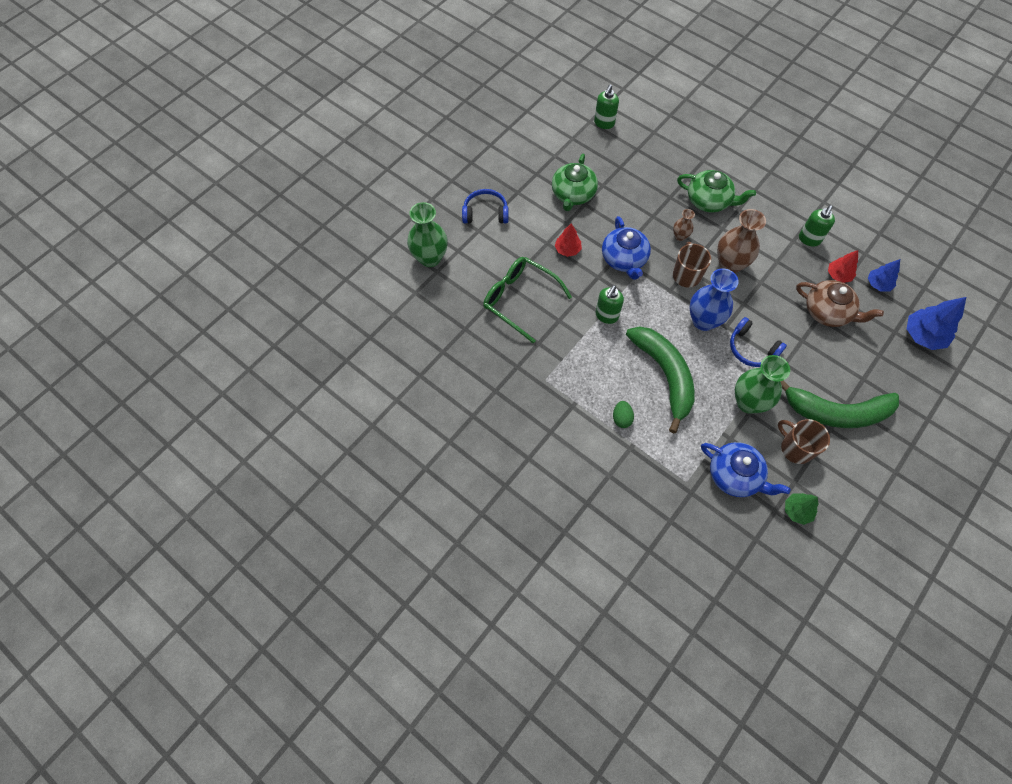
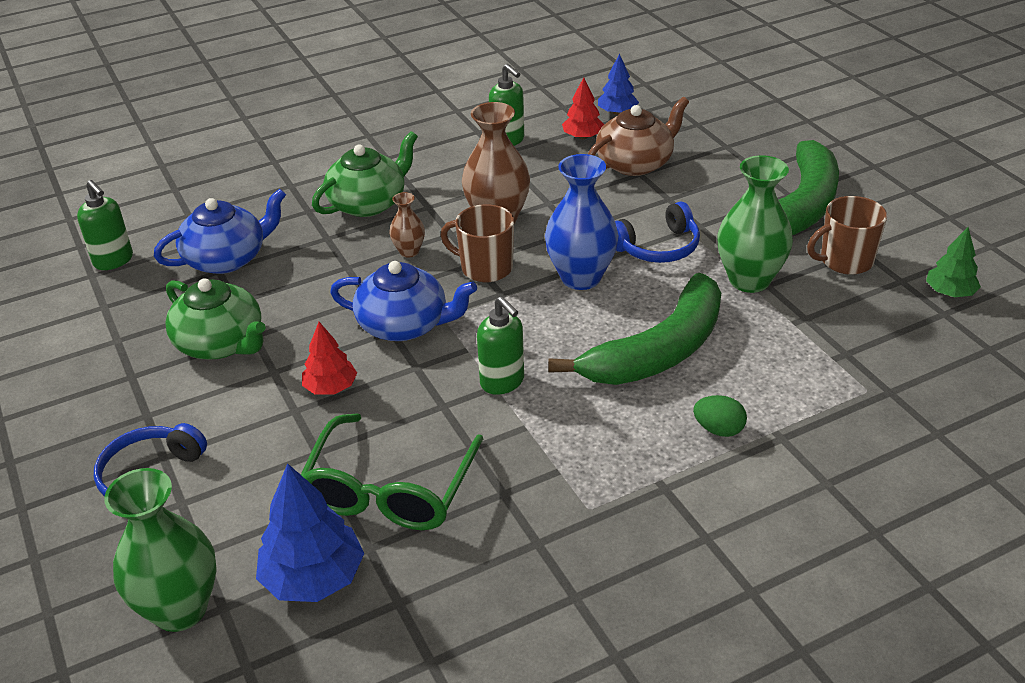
camera: 65 degrees left, 25 degrees down
(520, 300) = (390, 490): green glasses -> green glasses turned 45 degrees counterclockwise
(664, 375) = (658, 351): green banana -> green banana turned 135 degrees clockwise
(735, 475) = (872, 334): blue teapot -> blue teapot (227, 258)
(923, 335) = (714, 106): blue tree -> blue tree (313, 578)

